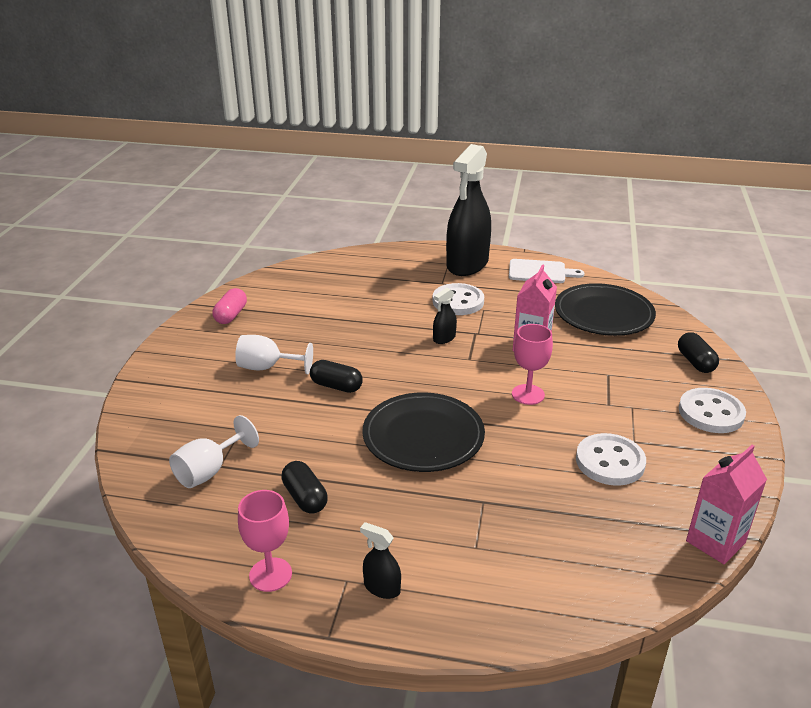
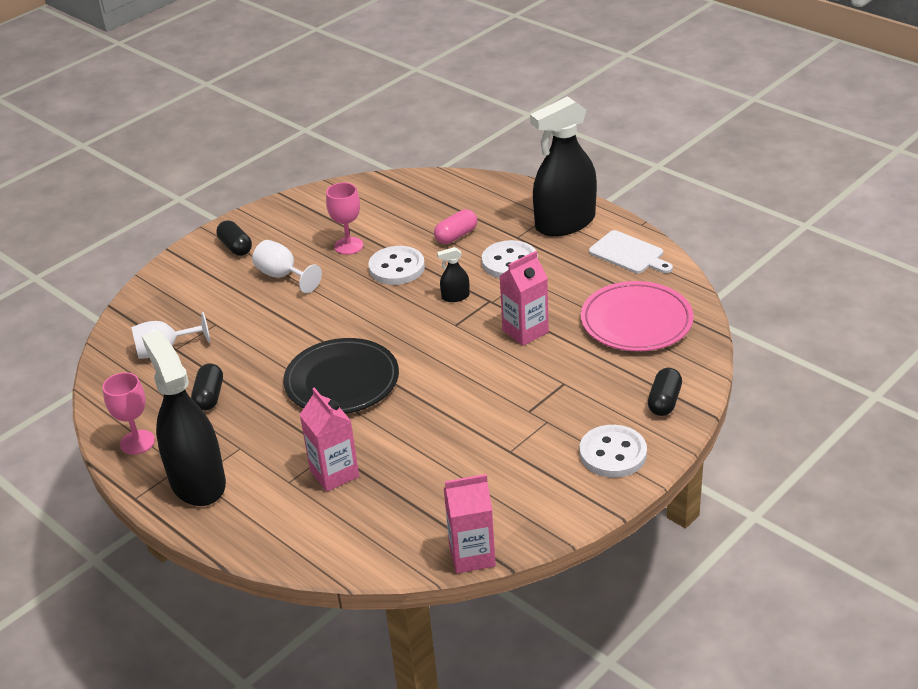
camera: 35 degrees right, 5 degrees up
(231, 315) = (300, 215): pink capsule -> pink capsule (456, 236)
(336, 386) = (320, 312): black capsule -> black capsule (236, 247)
(382, 588) = (197, 482): black spray bottle -> black spray bottle, size x2.50
(510, 521) = (334, 473): none -> pink carton
(528, 394) = (468, 376): pink goblet -> pink goblet (348, 246)
(603, 314) = (636, 321): black plate -> pink plate
(610, 462) = (467, 460): white button -> white button (396, 268)

